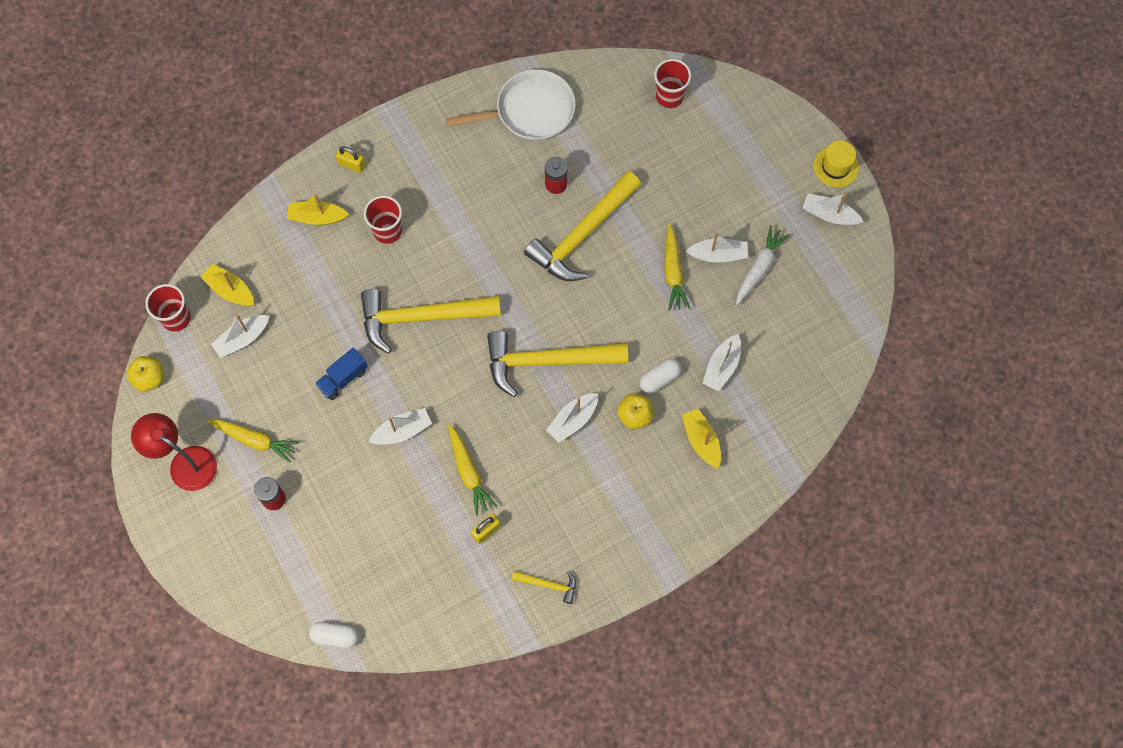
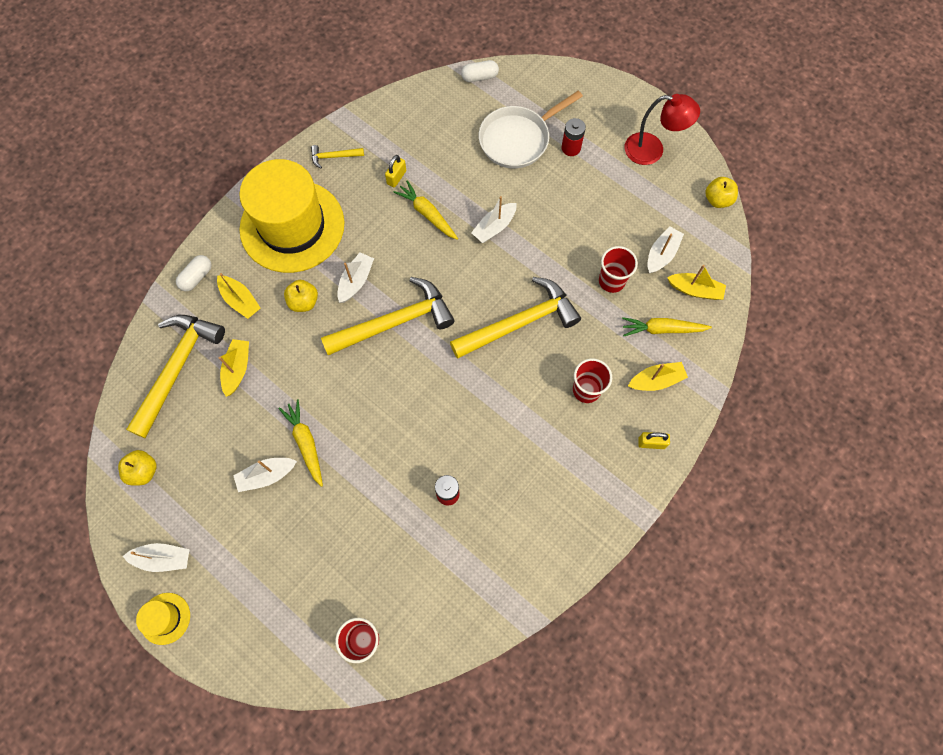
camera: 160 degrees right, 0 degrees up
(176, 318) = (725, 252): red cup -> red cup (611, 281)
(254, 440) = (608, 183): yellow carrot -> yellow carrot (662, 329)
(343, 378) = (562, 251): blue truck -> none
(529, 111) = (504, 566): white pan -> white pan (518, 139)
(583, 234) = (403, 450): yellow hammer -> yellow hammer (177, 369)
(622, 510) = (292, 226): none -> yellow hat
(659, 379) = (291, 340): white capsule -> white capsule (197, 277)
(721, 367) = (237, 369): white boat -> yellow boat
(759, 268) = (223, 476): white carrot -> none
(834, 297) = (143, 471): none -> yellow apple

